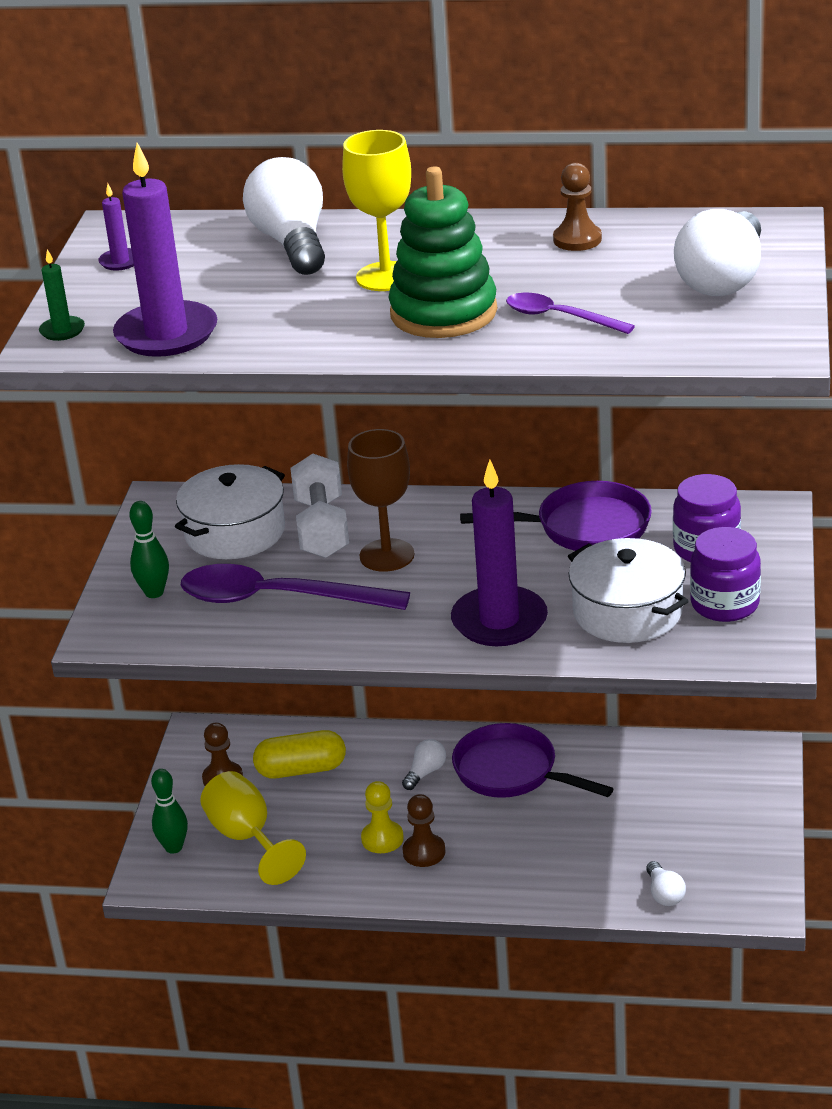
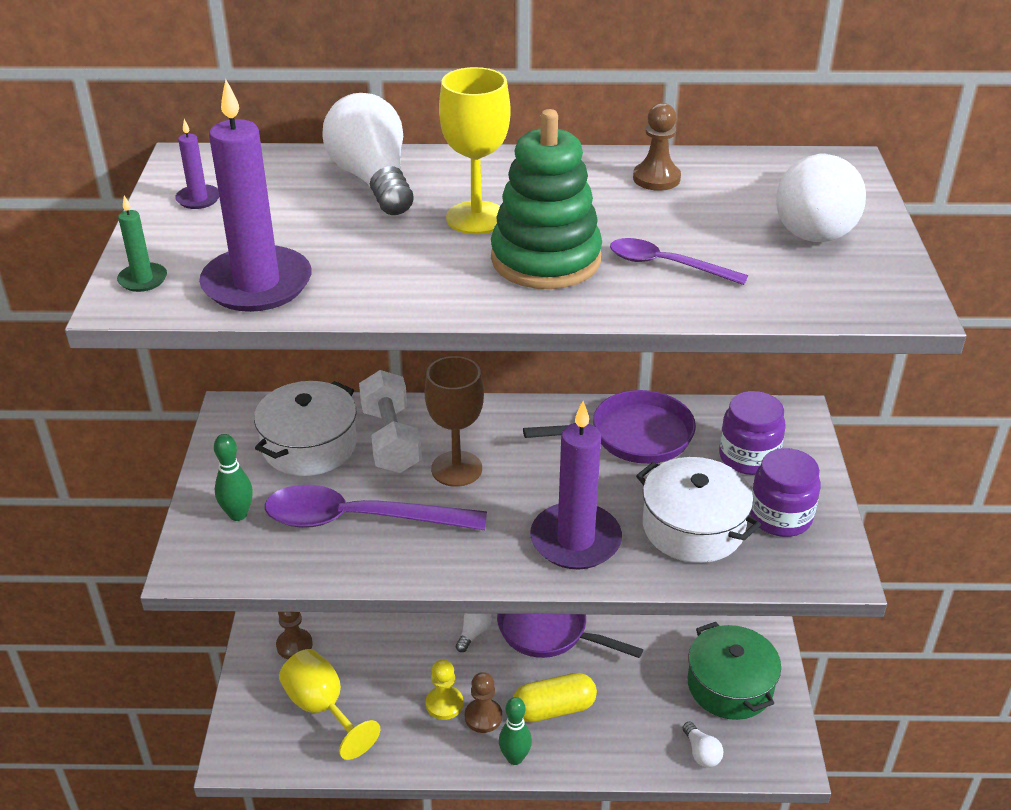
camera: 10 degrees left, 5 degrees up
(174, 847) = (256, 721): green bowling pin -> green bowling pin (515, 758)
(301, 769) = (364, 633): yellow capsule -> yellow capsule (553, 708)
(712, 832) = (730, 685): none -> green pot

